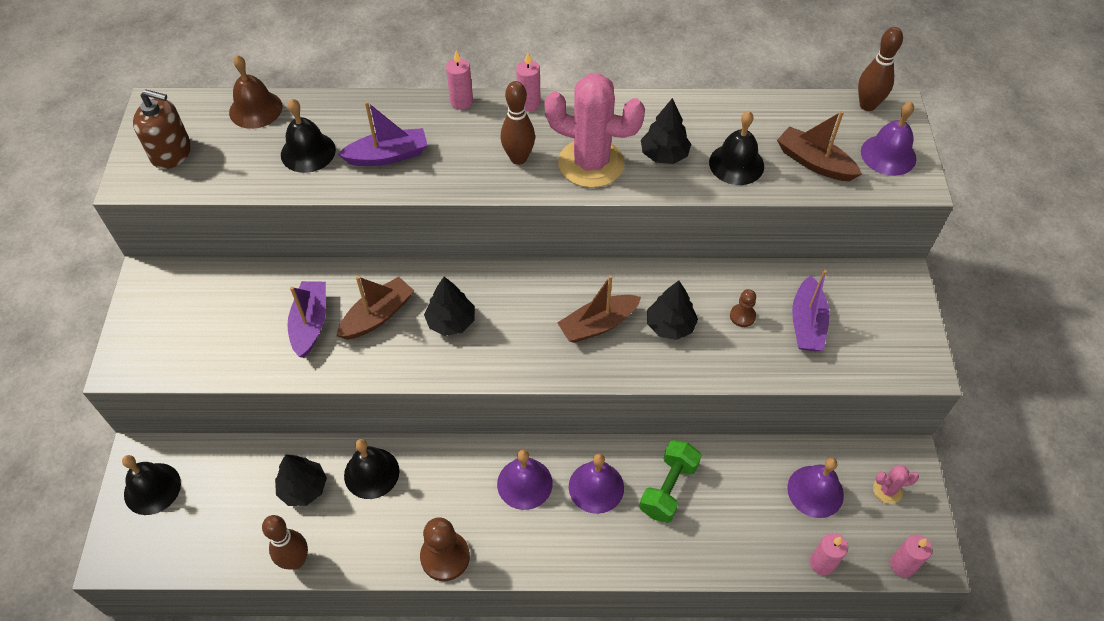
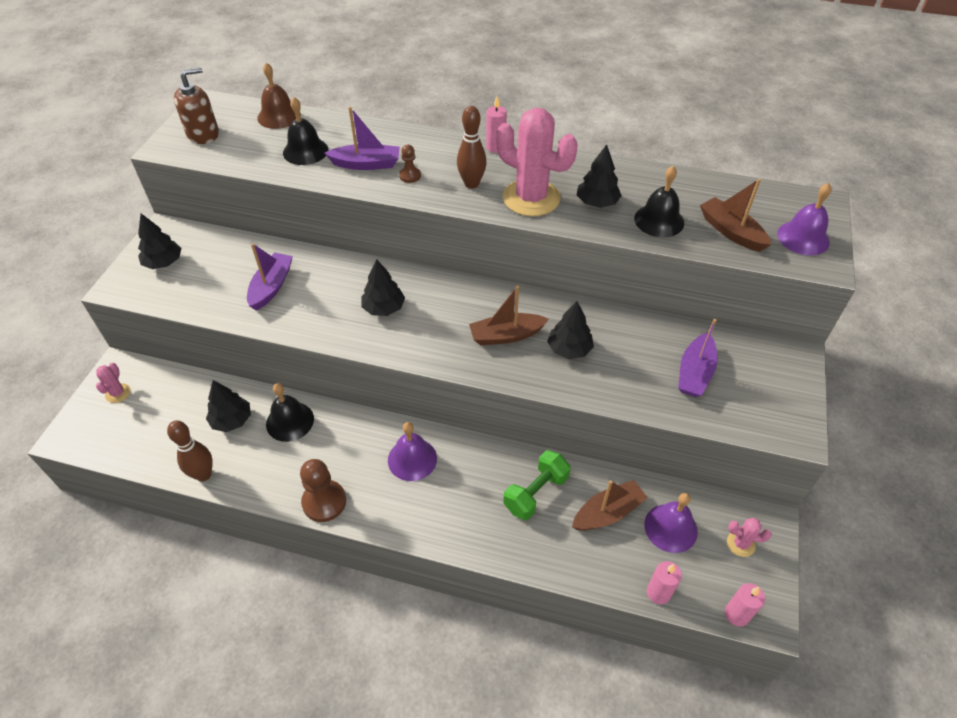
camera: 15 degrees right, 5 degrees down
(152, 488) = (118, 393): black bell -> pink cactus
(166, 321) = (163, 263): none -> black tree
(171, 152) = (203, 134): brown soap dispenser -> brown soap dispenser turned 60 degrees counterclockwise
(377, 316) = (326, 292): brown boat -> brown boat (607, 513)
(461, 102) = (441, 137): pink candle -> none
(596, 487) = (472, 476): purple bell -> none
(742, 316) = (637, 355): brown pawn -> brown pawn (410, 176)
(867, 105) = (795, 196): brown bowling pin -> none

